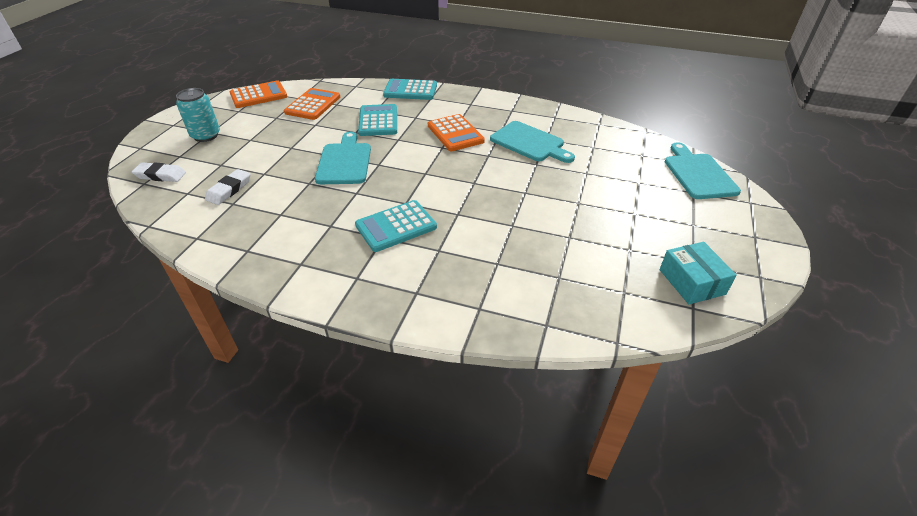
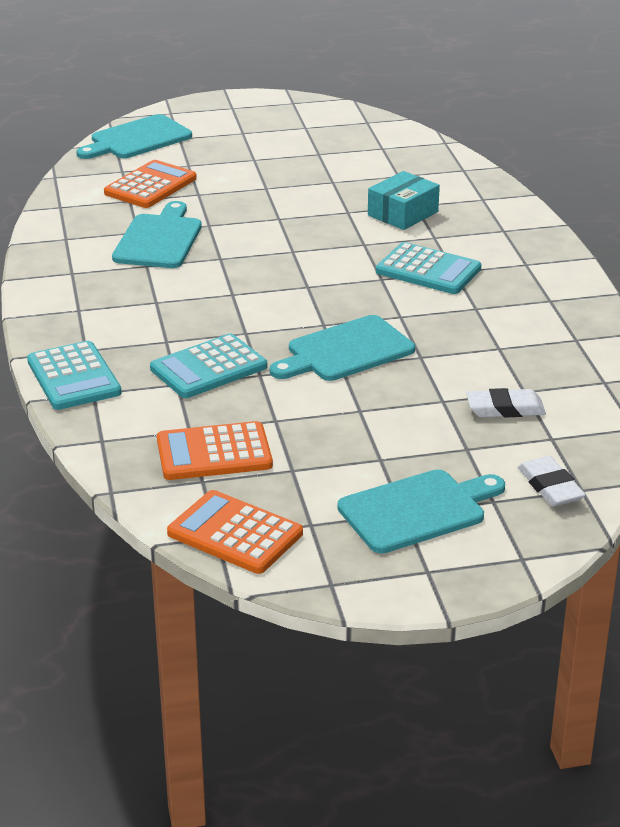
camera: 120 degrees left, 10 degrees down
(206, 135) = (417, 510): turquoise can -> turquoise cutting board
(455, 133) = (185, 295): orange calculator -> orange calculator (150, 186)
(692, 282) = (333, 125): turquoise box -> turquoise box (403, 213)

